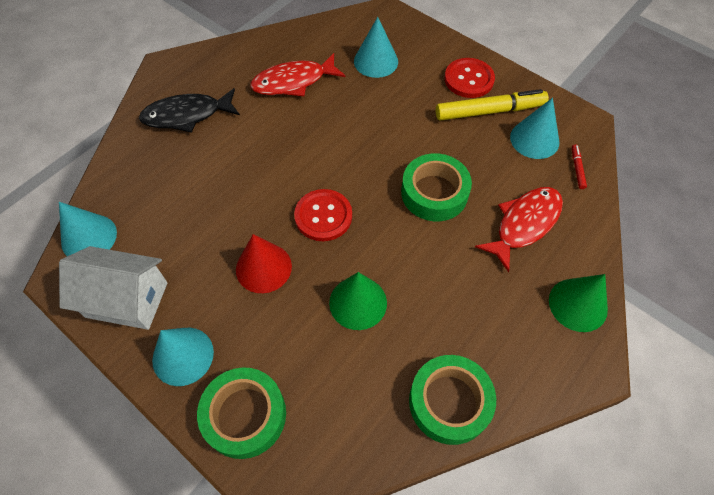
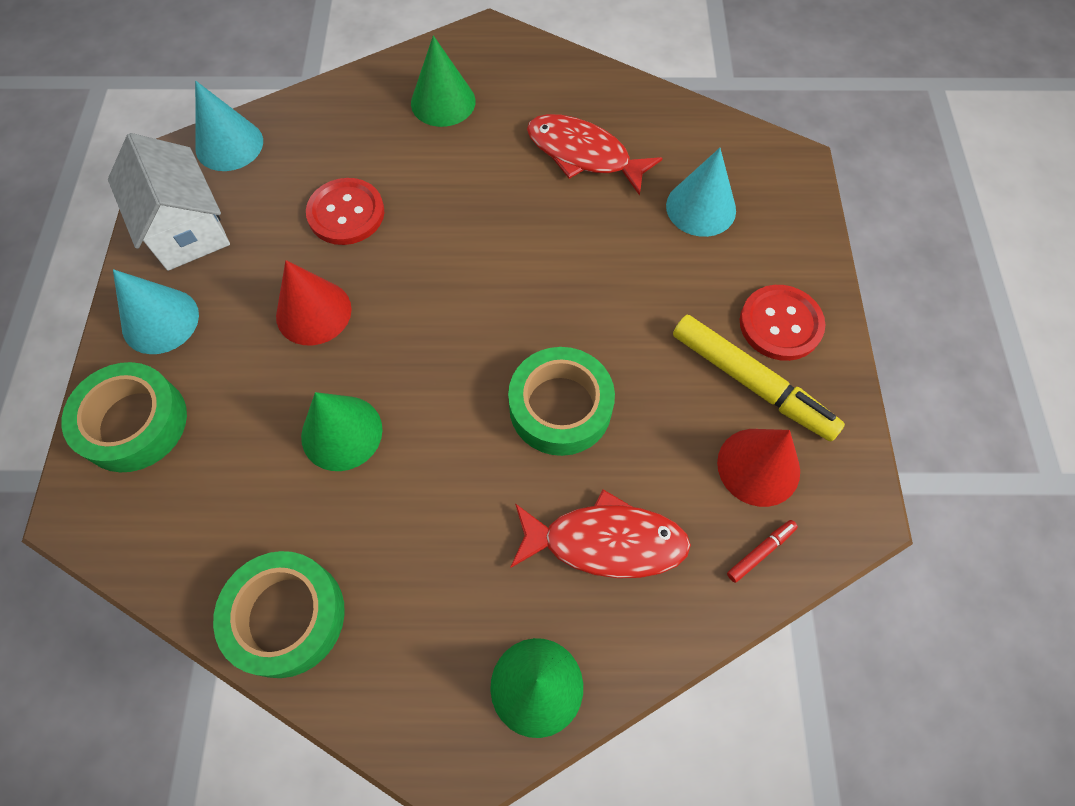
camera: 50 degrees right, 5 degrees up
(187, 115) = (443, 102): black fish -> green cone
(323, 216) = (425, 318): red button -> red button (346, 213)
(534, 139) = (758, 466): turquoise cone -> red cone

